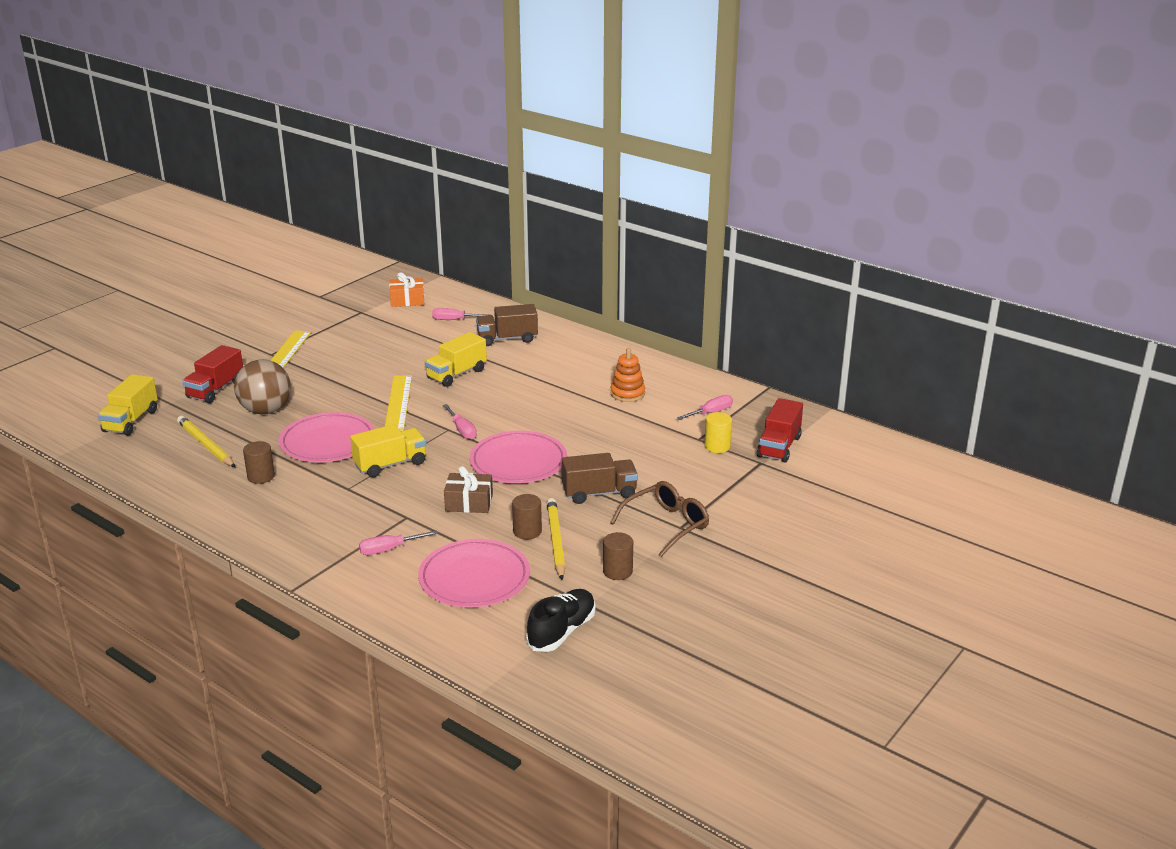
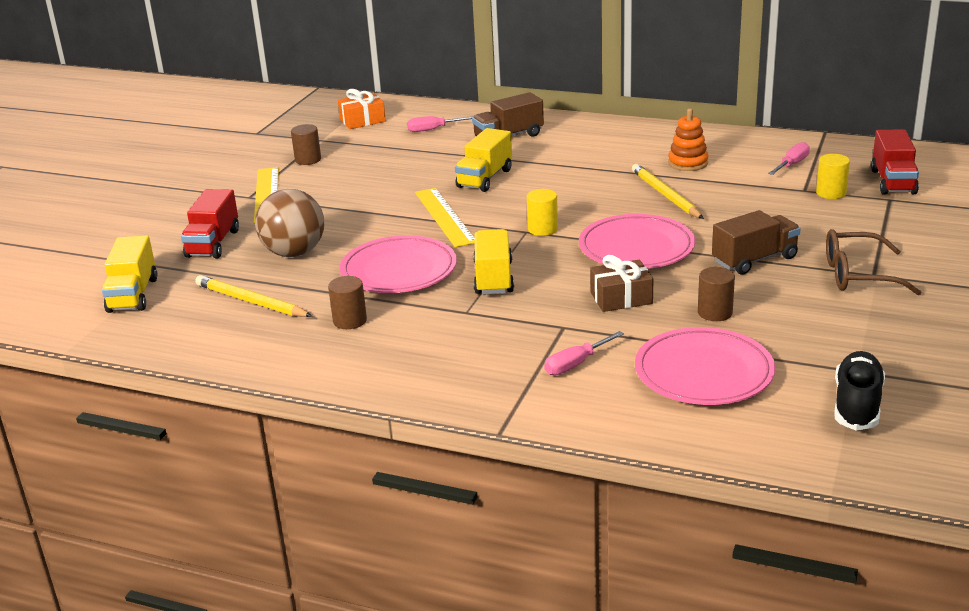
camera: 15 degrees left, 0 degrees up
(390, 464) = (493, 278): yellow truck -> yellow truck turned 45 degrees counterclockwise
(462, 430) = (542, 229): pink screwdriver -> yellow cylinder
(556, 541) = (756, 315): yellow pencil -> yellow pencil (665, 195)
(617, 571) = (853, 331): brown cylinder -> brown cylinder (308, 160)
(667, 525) = (857, 275): brown glasses -> brown glasses turned 120 degrees counterclockwise

